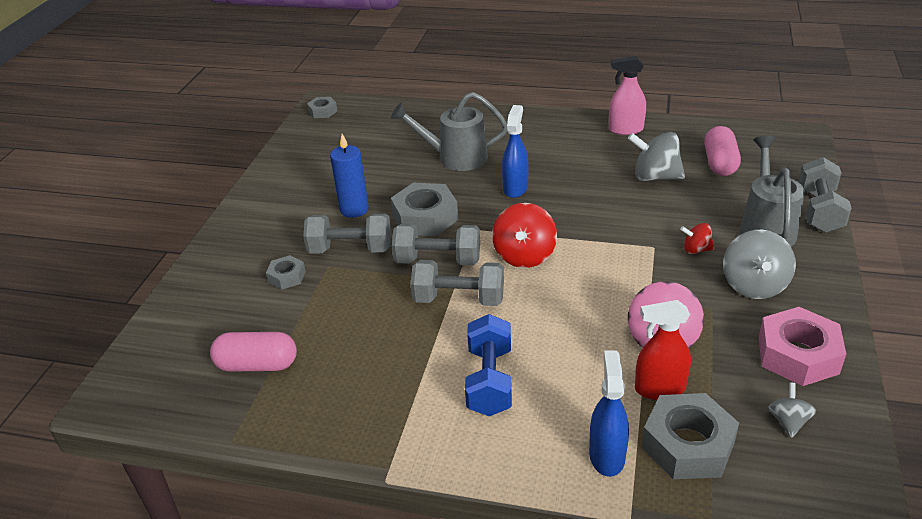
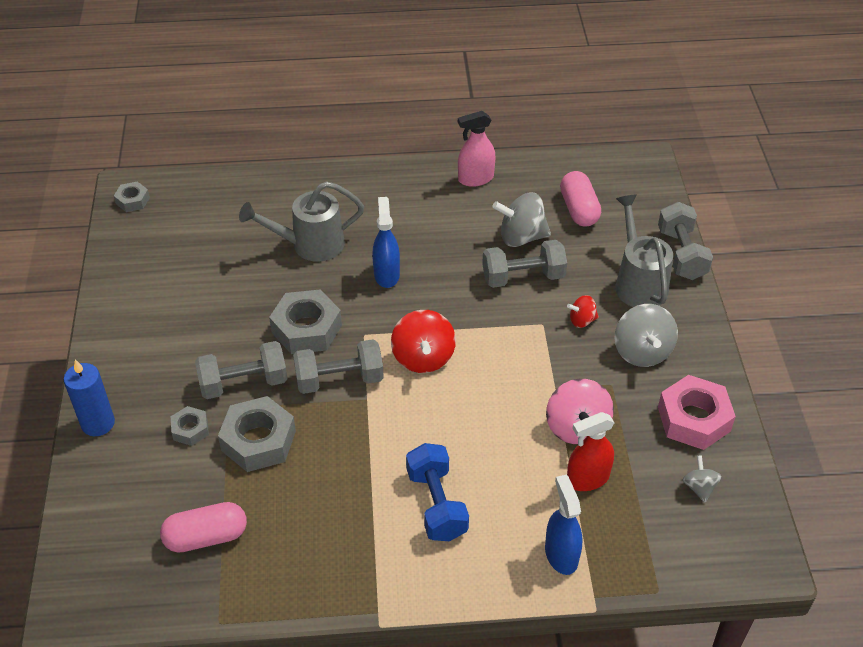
camera: 20 degrees left, 10 degrees up
(354, 209) = (226, 331): blue candle -> blue candle (98, 423)
(459, 299) = (377, 421): grey dumbbell -> grey dumbbell (523, 277)
(688, 445) = (624, 528): grey nut -> grey nut (258, 441)

